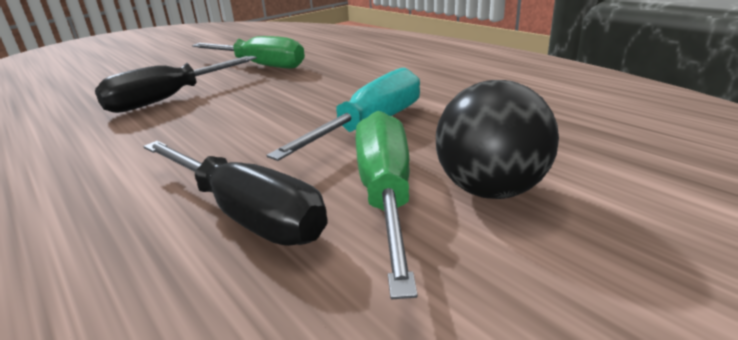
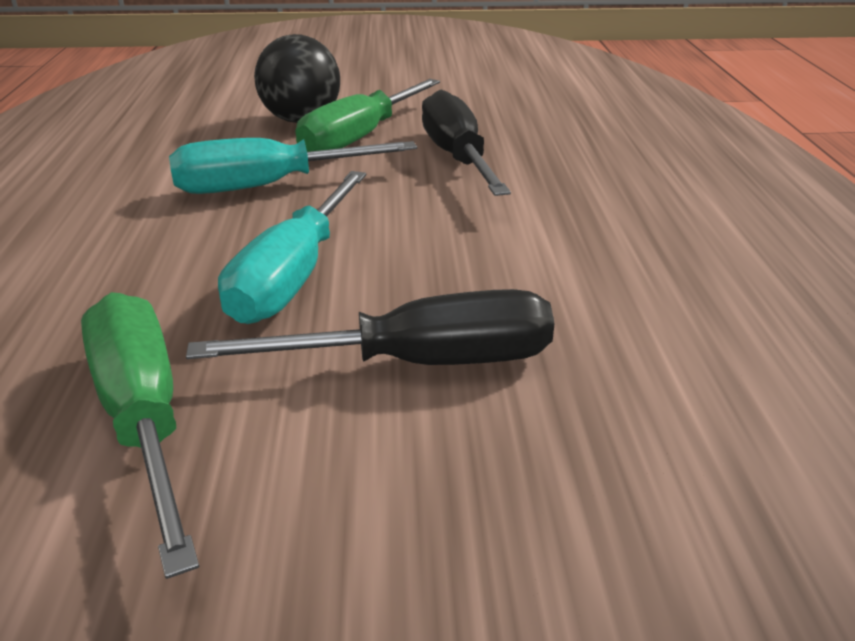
camera: 145 degrees left, 5 degrees up
(267, 100) = (293, 277): none -> turquoise screwdriver

